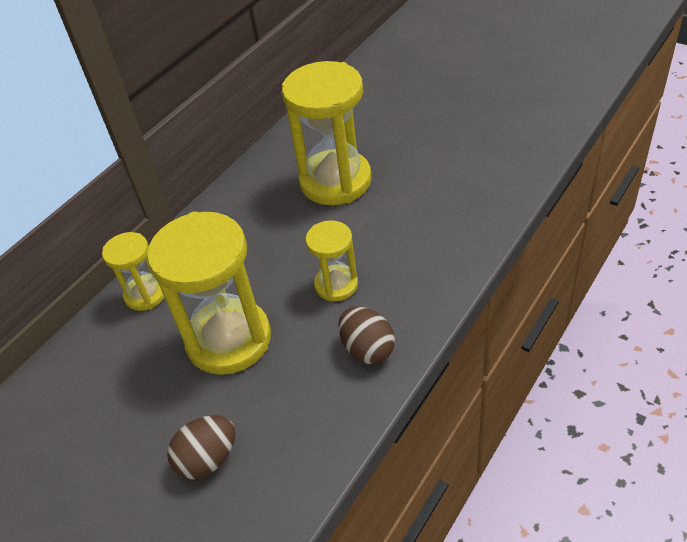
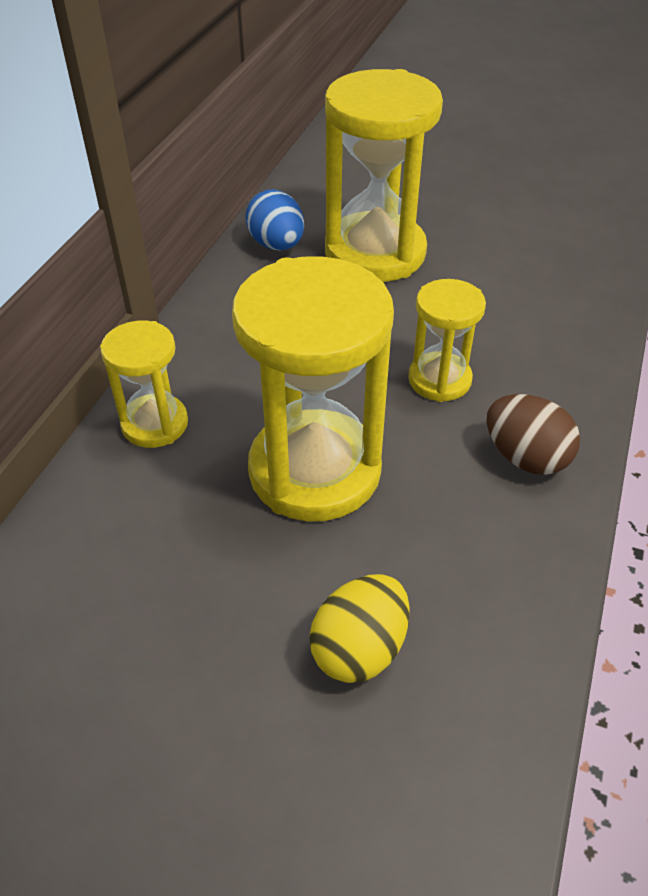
camera: 20 degrees left, 0 degrees up
(208, 459) = (359, 649): brown egg -> yellow egg
(271, 169) = (277, 245): none -> blue egg

